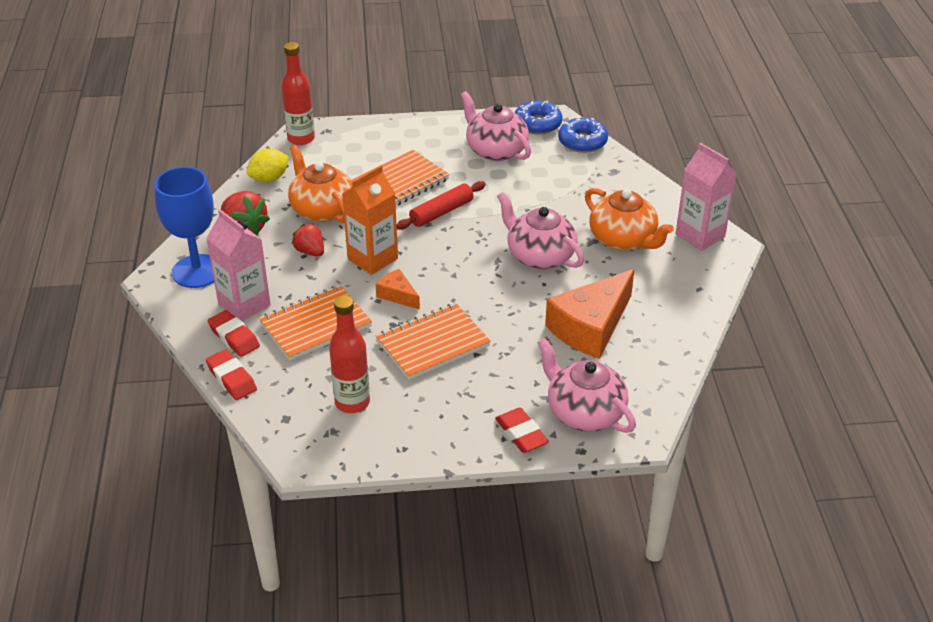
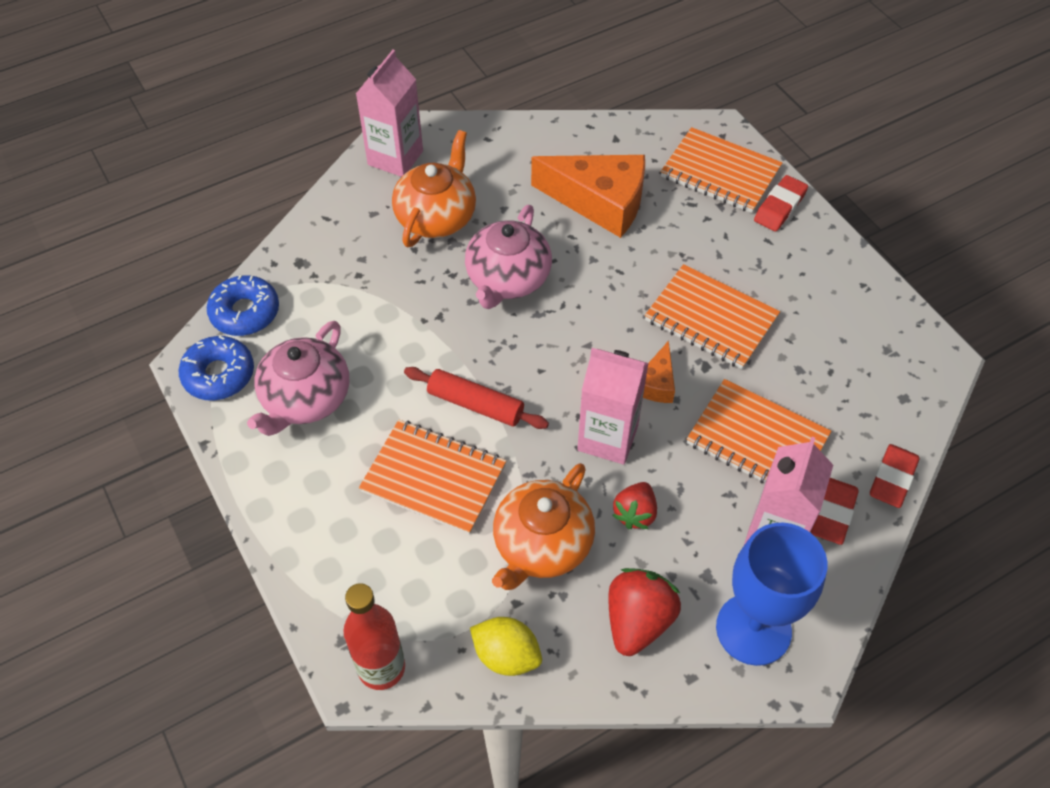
camera: 115 degrees left, 15 degrees up
(352, 402) = (840, 351): red bottle -> none
(372, 259) = (607, 438): orange carton -> pink carton
(584, 412) = (720, 173): pink teapot -> orange notebook

